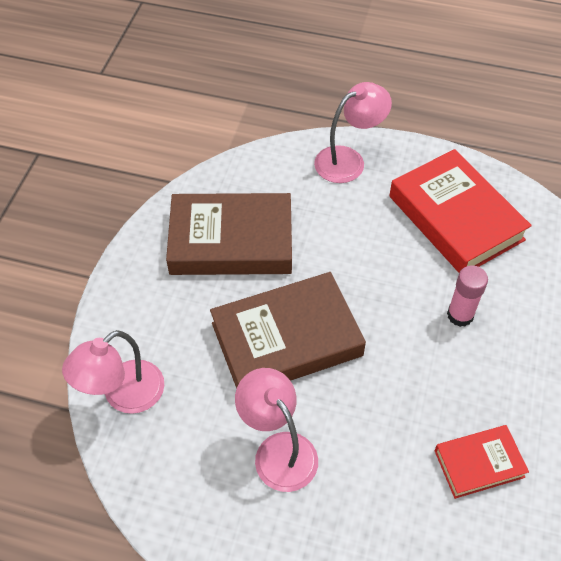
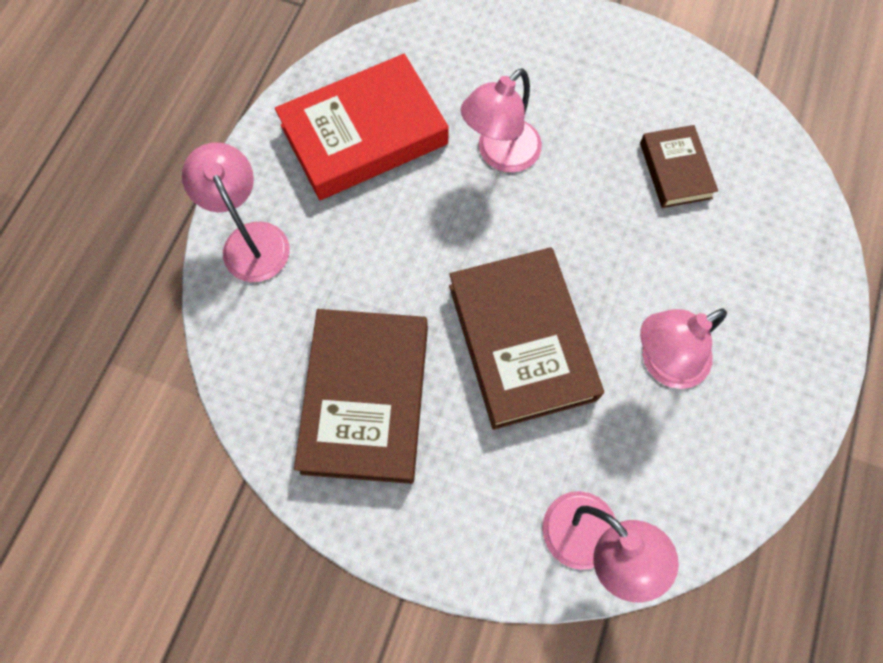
camera: 85 degrees left, 15 degrees up
(460, 315) = (500, 155): pink glue stick -> pink lamp
(479, 464) = (675, 170): red book -> brown book

